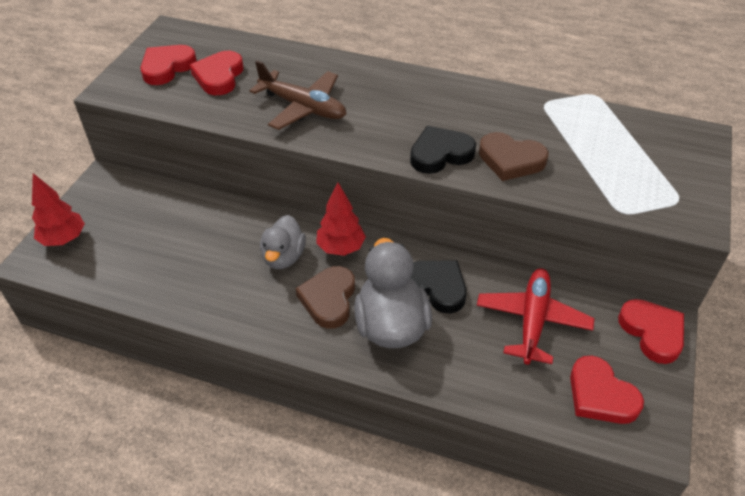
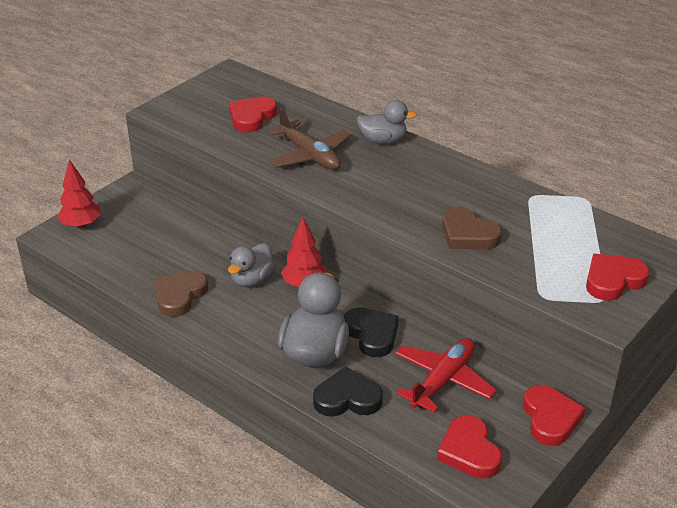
camera: 20 degrees right, 10 degrees down
(167, 67) = (212, 102): red heart -> red heart (613, 280)
(329, 299) = (272, 320): brown heart -> brown heart (179, 296)
(368, 74) = (383, 140): none -> grey duck
(440, 154) = (407, 216): black heart -> black heart (347, 398)

